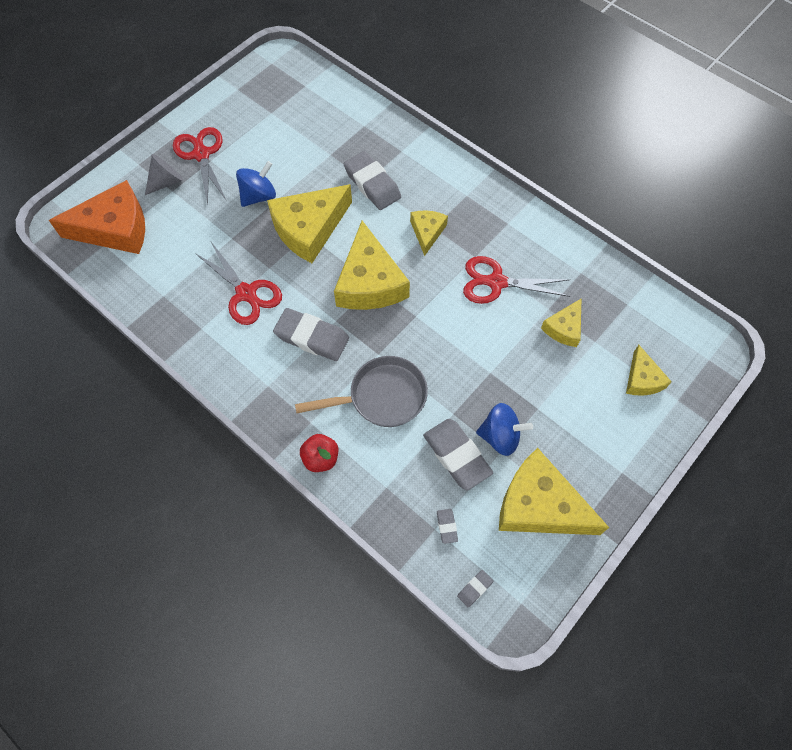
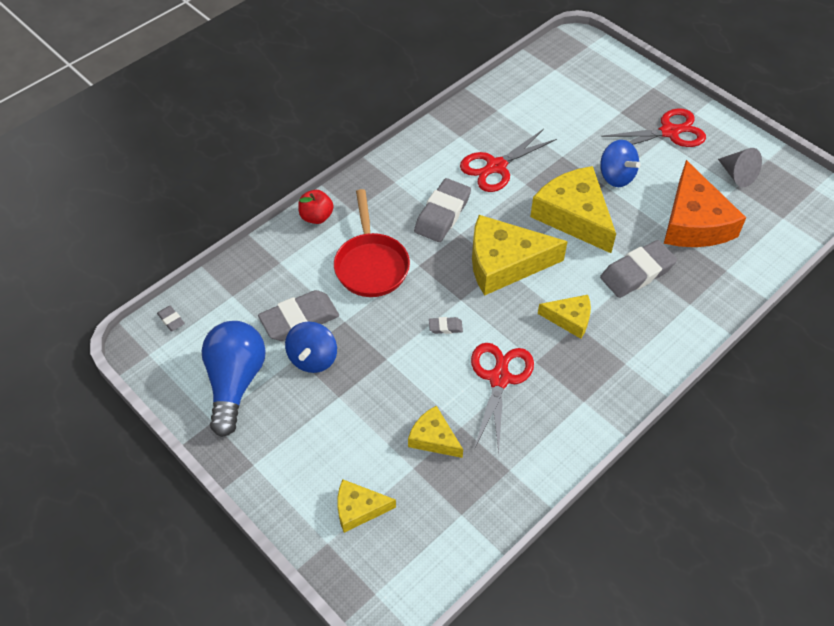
camera: 95 degrees right, 10 degrees down
(115, 229) = (573, 75): orange cheese -> orange cheese (694, 222)
(166, 182) = (631, 107): grey cone -> grey cone (737, 175)
(381, 397) = (371, 265): grey pan -> red pan
(447, 526) = (232, 305): grey eraser -> grey eraser (445, 327)
(539, 505) = (235, 382): yellow cheese -> blue light bulb

